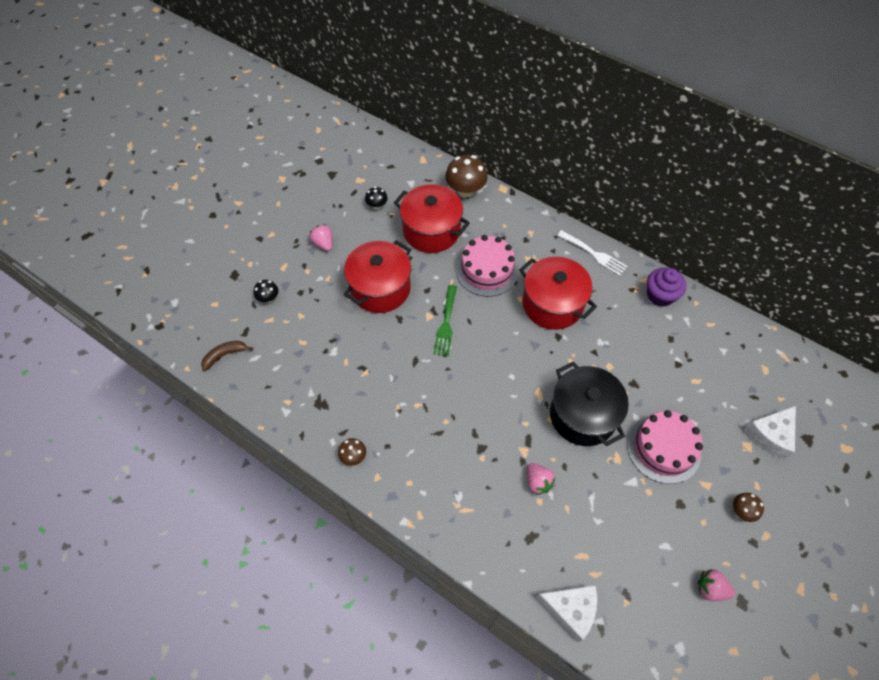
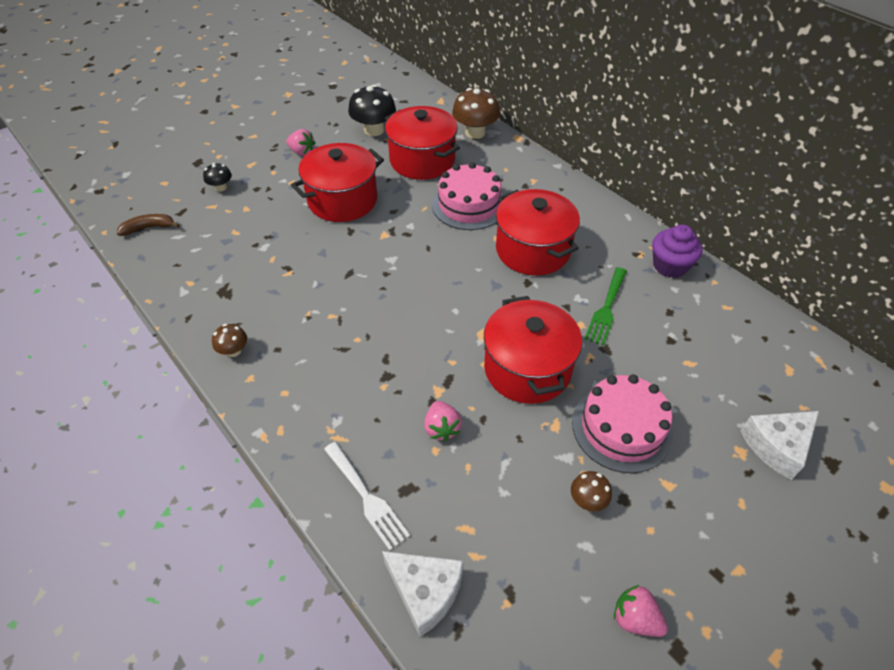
camera: 15 degrees right, 10 degrees down
(323, 244) = (302, 152): pink strawberry -> pink strawberry turned 135 degrees clockwise
(377, 205) = (374, 130): black mushroom -> black mushroom, size x1.88
(446, 323) = (400, 245): green fork -> green fork (606, 308)
(582, 415) = (527, 369): black pot -> red pot
(594, 254) = (601, 212): white fork -> white fork (367, 497)
(742, 510) = (711, 529): brown mushroom -> brown mushroom (587, 500)

